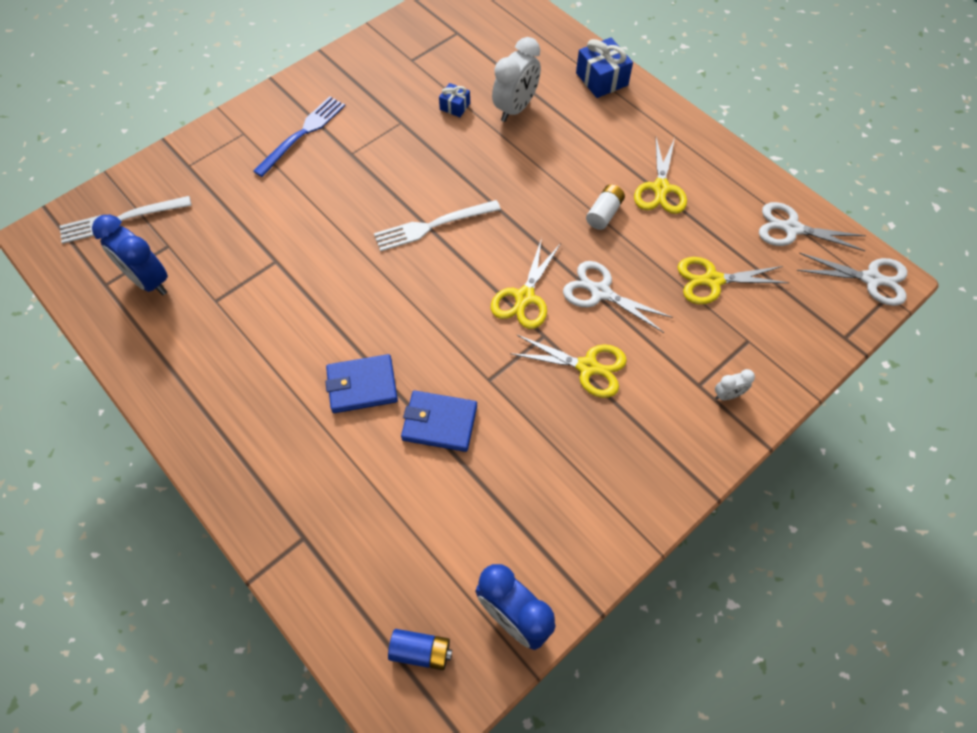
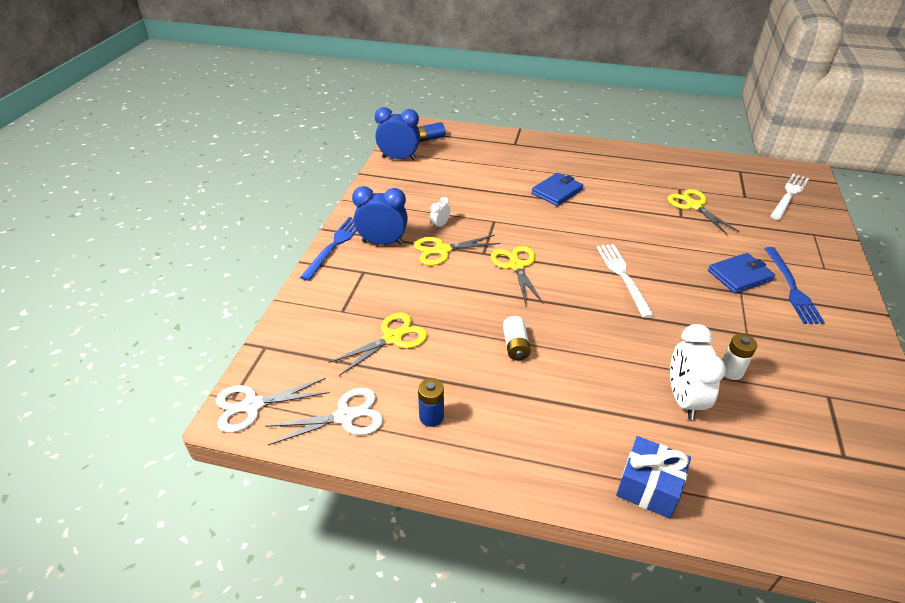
camera: 145 degrees right, 20 degrees down
(149, 281) = (724, 181): blue clock -> blue clock (382, 242)
(432, 226) = (623, 276): white fork -> white fork turned 45 degrees counterclockwise
(439, 422) = (500, 196): blue wallet -> blue wallet (740, 276)
(455, 106) = (731, 371): blue gift -> white battery
(600, 292) = (470, 291): white scissors -> none
(660, 189) = (487, 392): yellow scissors -> yellow scissors (694, 206)
(714, 452) = (335, 245): none -> blue fork
(720, 193) = (431, 417): none -> blue battery
(727, 395) = (341, 275): white clock -> white clock (440, 225)

